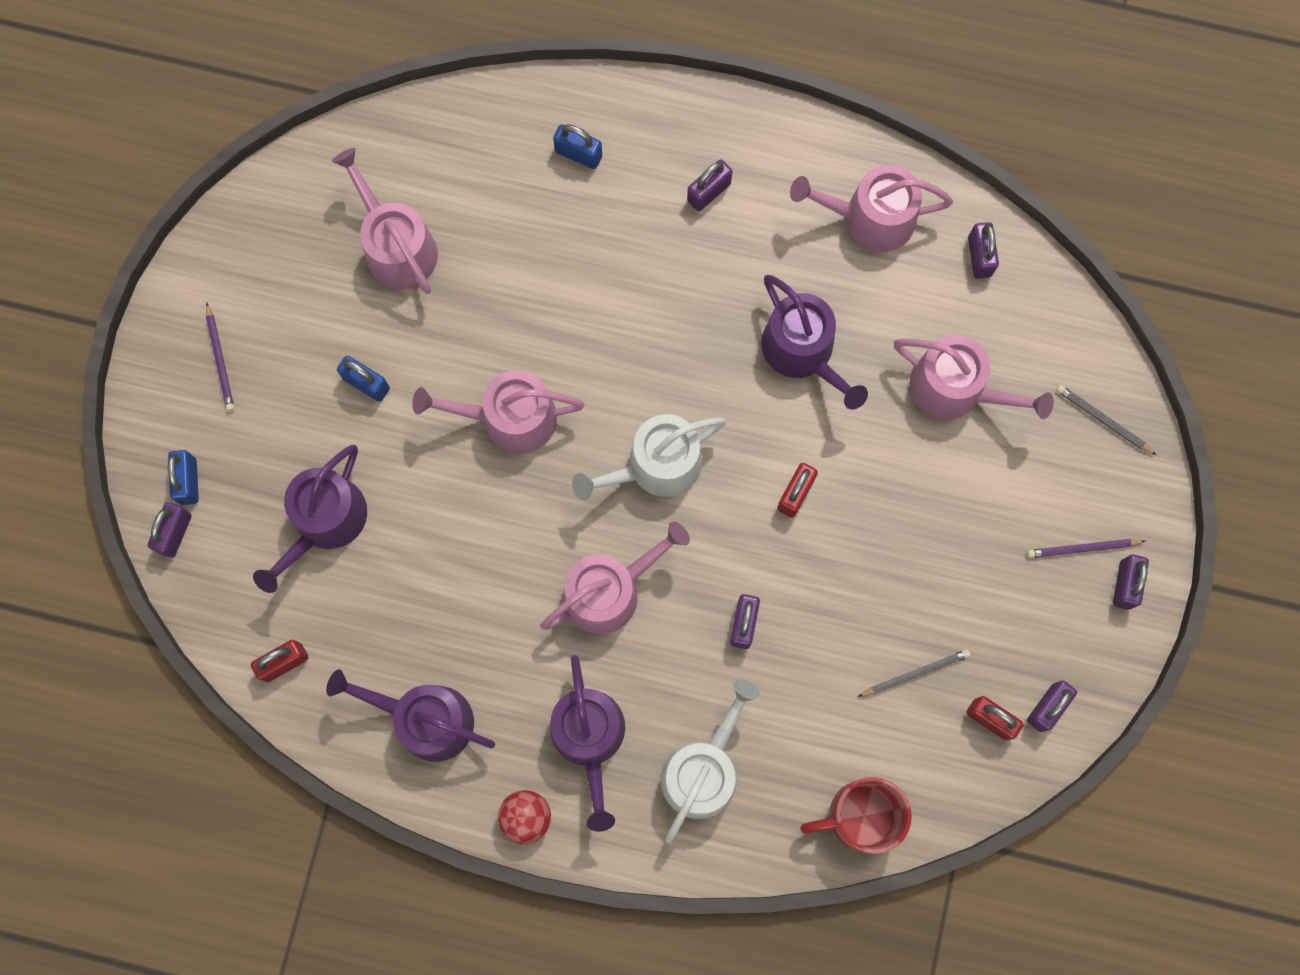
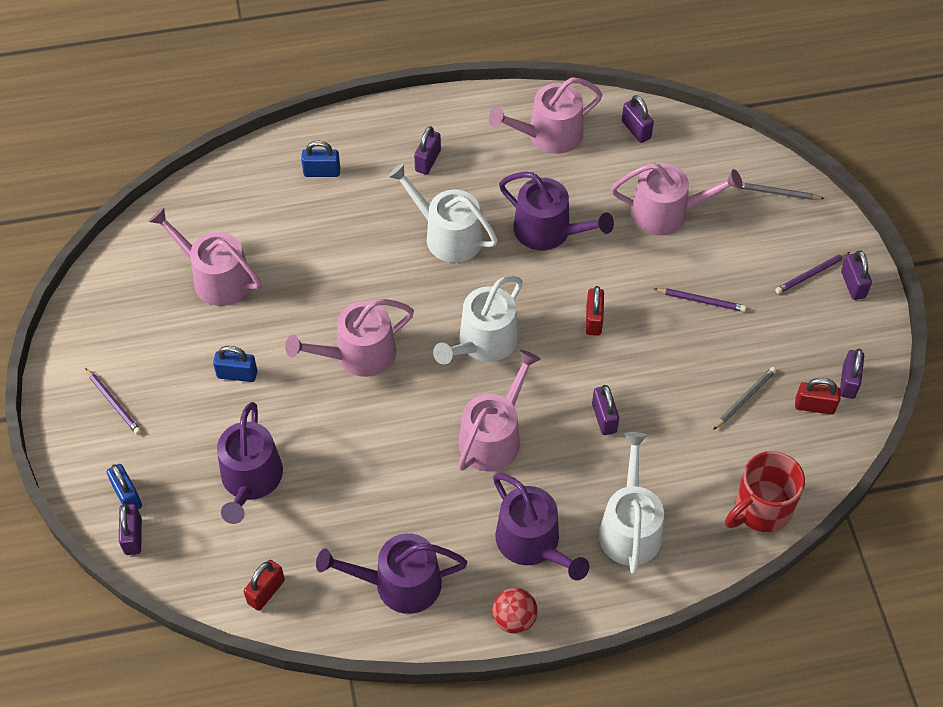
camera: 25 degrees left, 20 degrees down
(683, 305) = (447, 235): none -> white watering can
(933, 525) = (701, 300): none -> purple pencil

